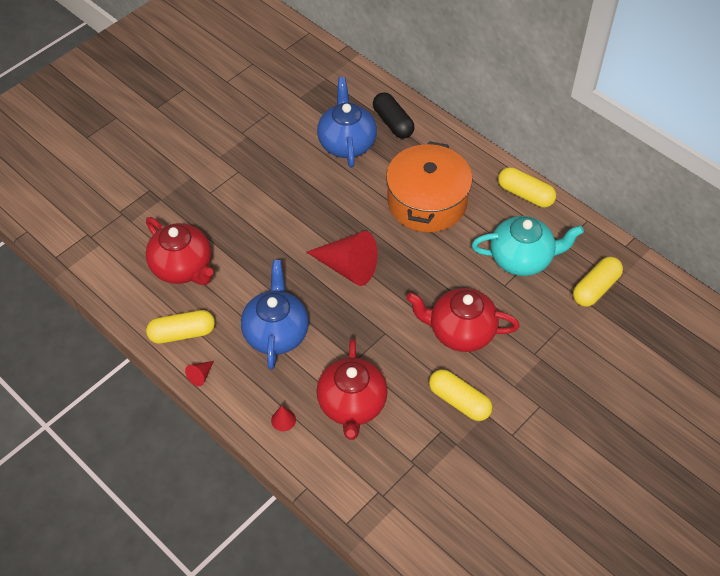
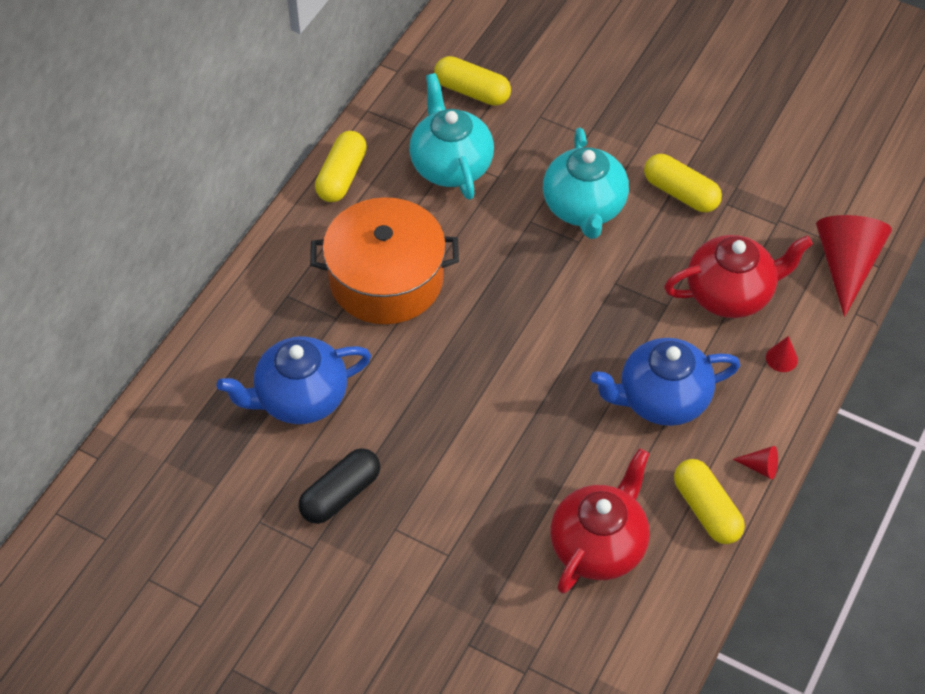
camera: 105 degrees left, 0 degrees up
(348, 267) = (528, 345): red cone -> red cone (846, 265)
(393, 123) = (244, 349): black capsule -> black capsule (340, 494)
(459, 401) = (680, 193): yellow capsule -> yellow capsule turned 75 degrees counterclockwise
(460, 332) = (584, 208): red teapot -> turquoise teapot

